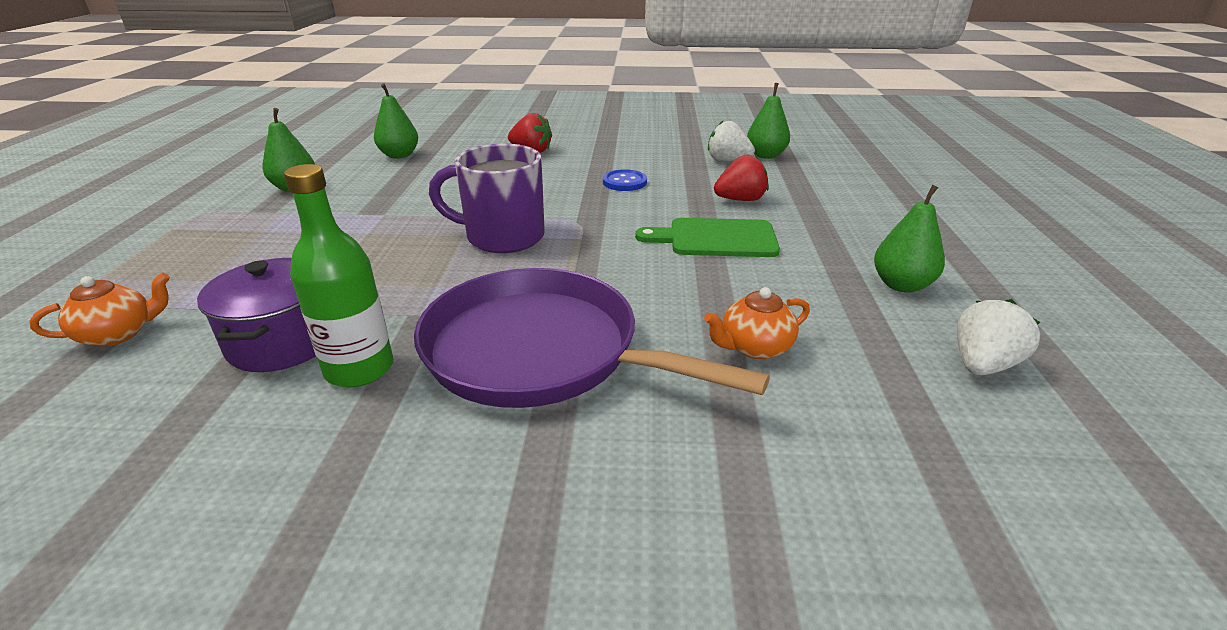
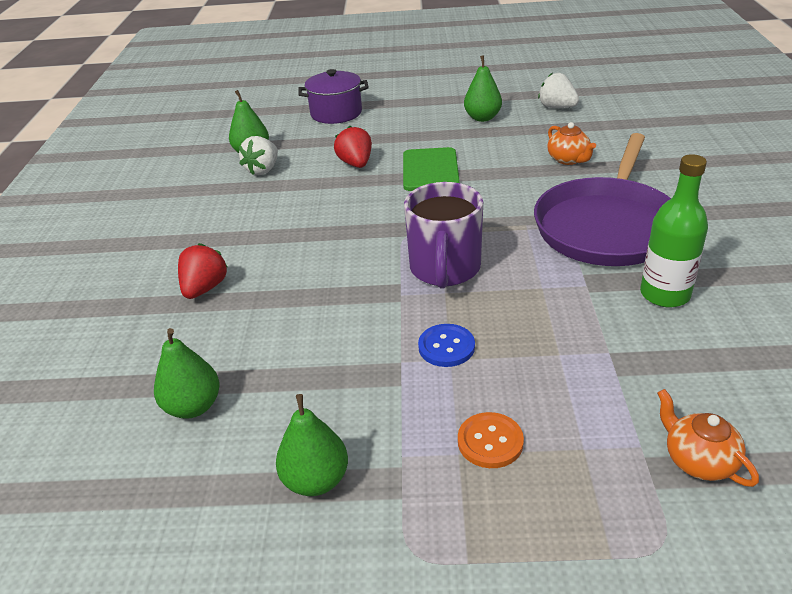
camera: 90 degrees left, 5 degrees up
(259, 242) = (490, 441): none -> orange button
(283, 342) = (654, 344): purple pot -> purple pot (336, 113)
(624, 182) = (313, 218): blue button -> blue button (446, 347)

